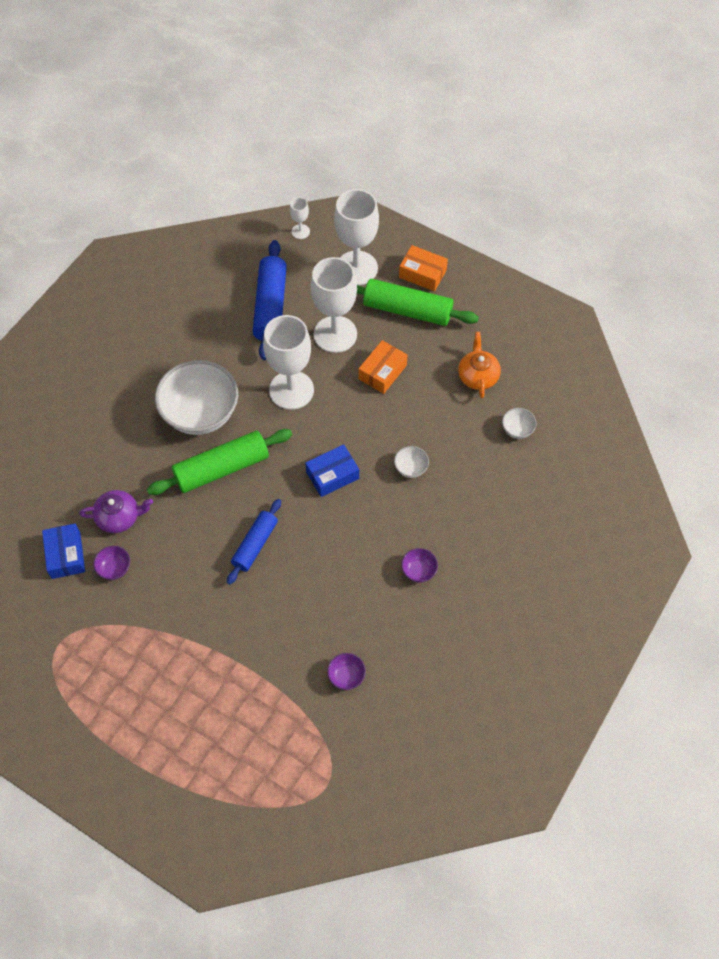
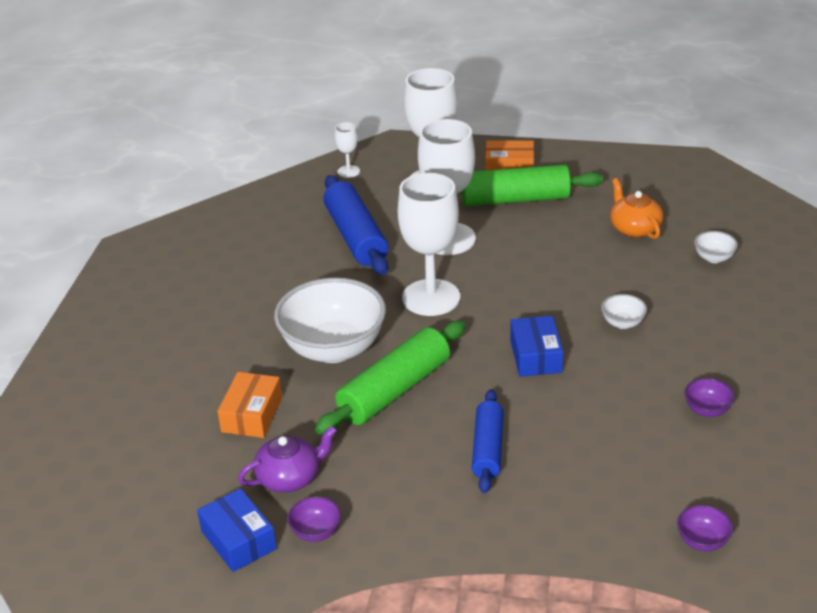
camera: 20 degrees left, 25 degrees down
(332, 475) = (535, 356): blue box -> blue box turned 45 degrees counterclockwise
(382, 372) = (526, 254): orange box -> orange box (252, 415)

